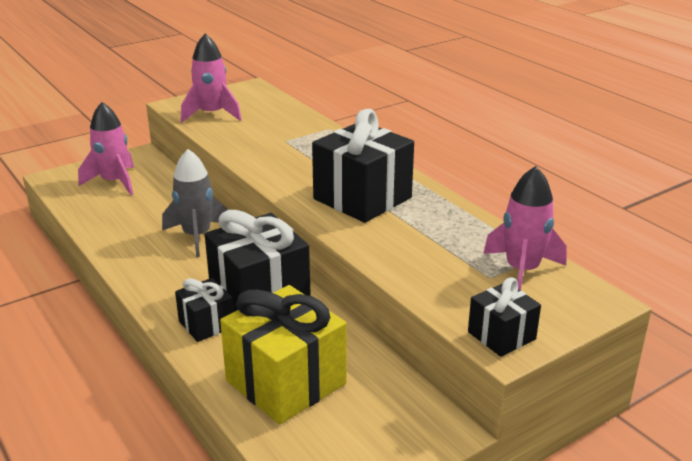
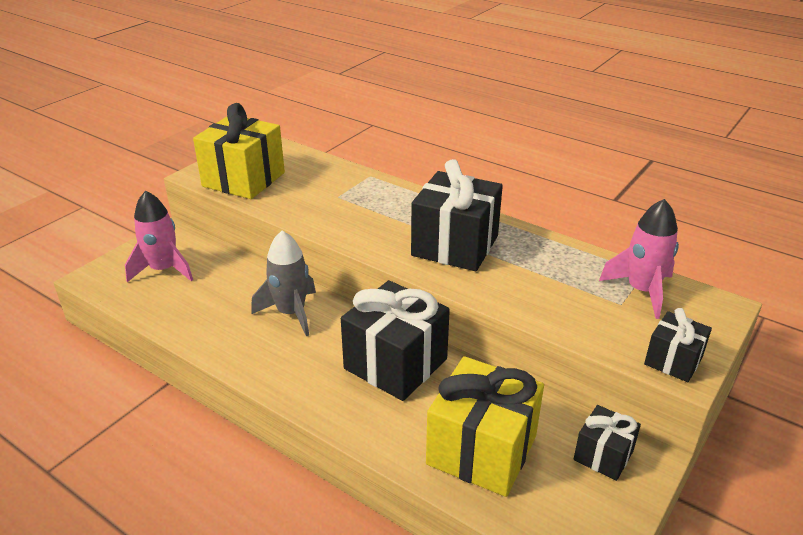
camera: 20 degrees left, 5 degrees up
(206, 324) = (366, 408): black gift -> black gift (603, 455)
(212, 114) = (243, 179): pink rocket -> yellow gift

